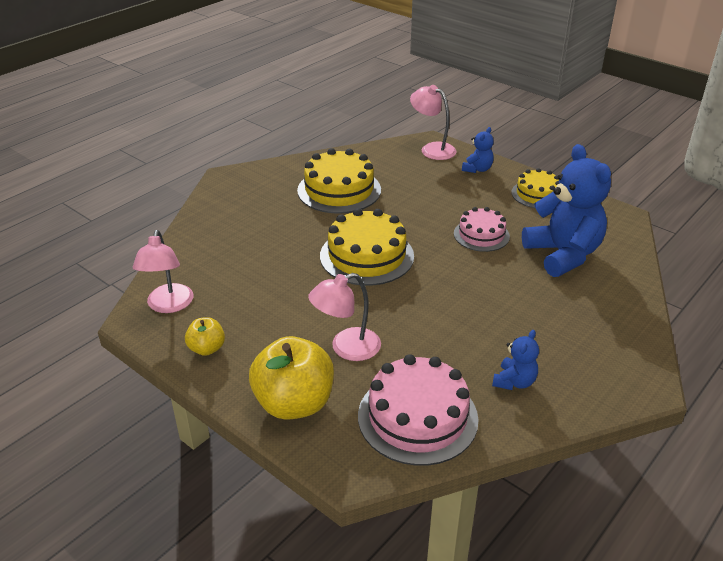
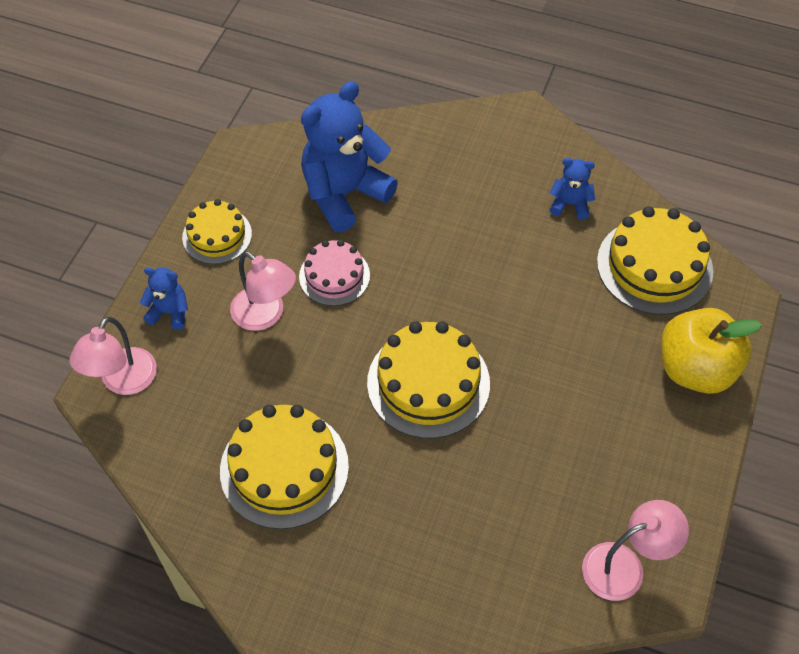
camera: 110 degrees left, 20 degrees up
(207, 348) = (669, 485): yellow apple -> none
(346, 348) = (597, 350): pink lamp -> pink lamp (265, 315)
(417, 417) = (654, 266): pink cake -> yellow cake

